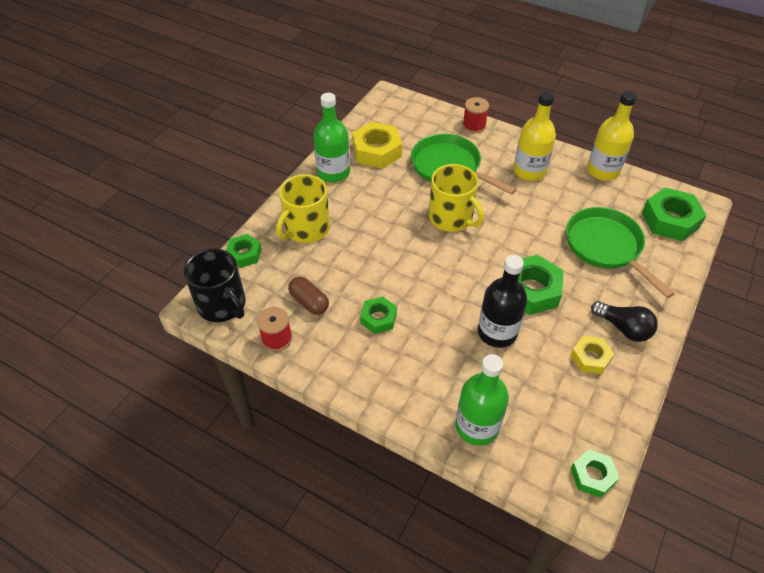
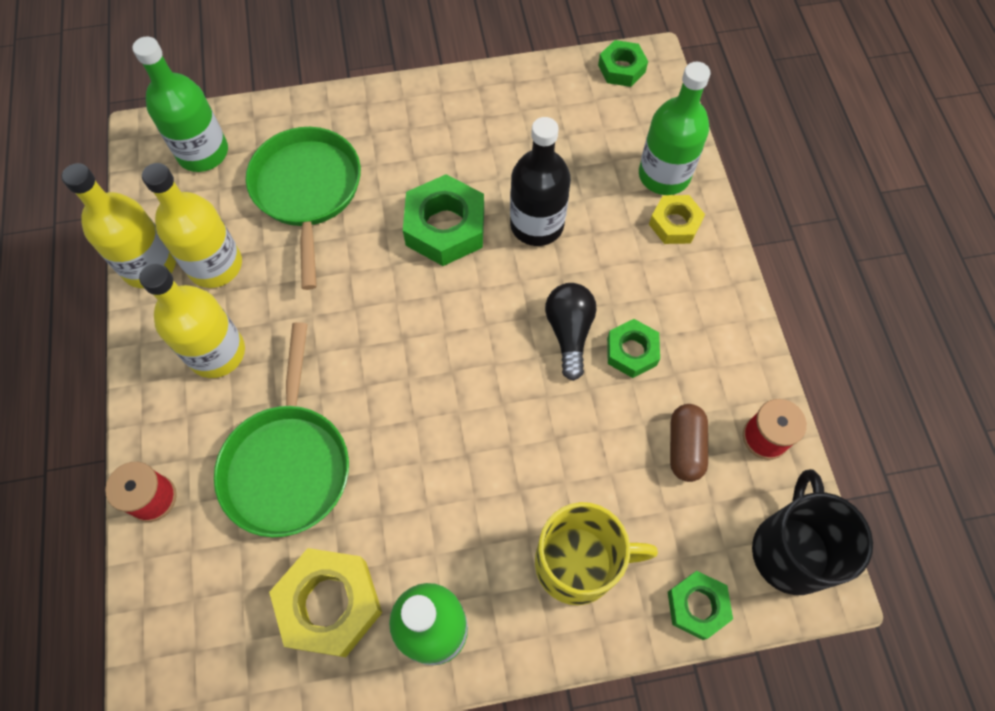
camera: 130 degrees left, 15 degrees up
(451, 218) = (395, 387): yellow mug -> none
(583, 192) = (215, 265): none -> yellow bottle
(590, 358) = (492, 129): yellow nut -> yellow nut (675, 223)
(606, 247) = (307, 192): green pan -> green pan turned 150 degrees clockwise
(623, 328) = (425, 121): black light bulb -> black light bulb (569, 333)
(670, 220) = (203, 152): green nut -> green bottle

